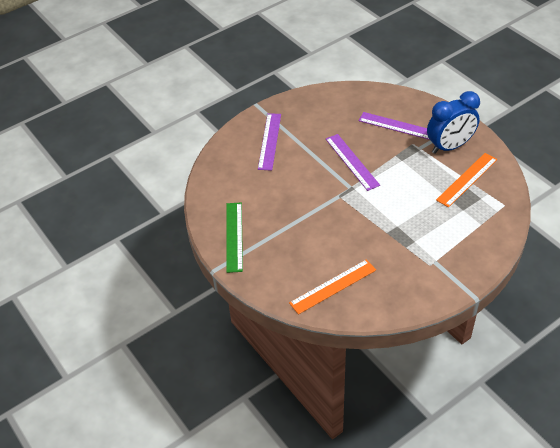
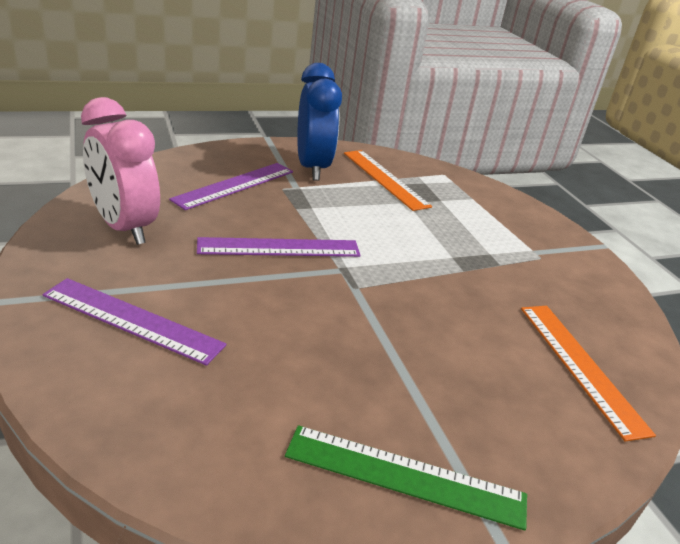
camera: 80 degrees left, 15 degrees down
(328, 110) = (124, 227): none -> pink clock

